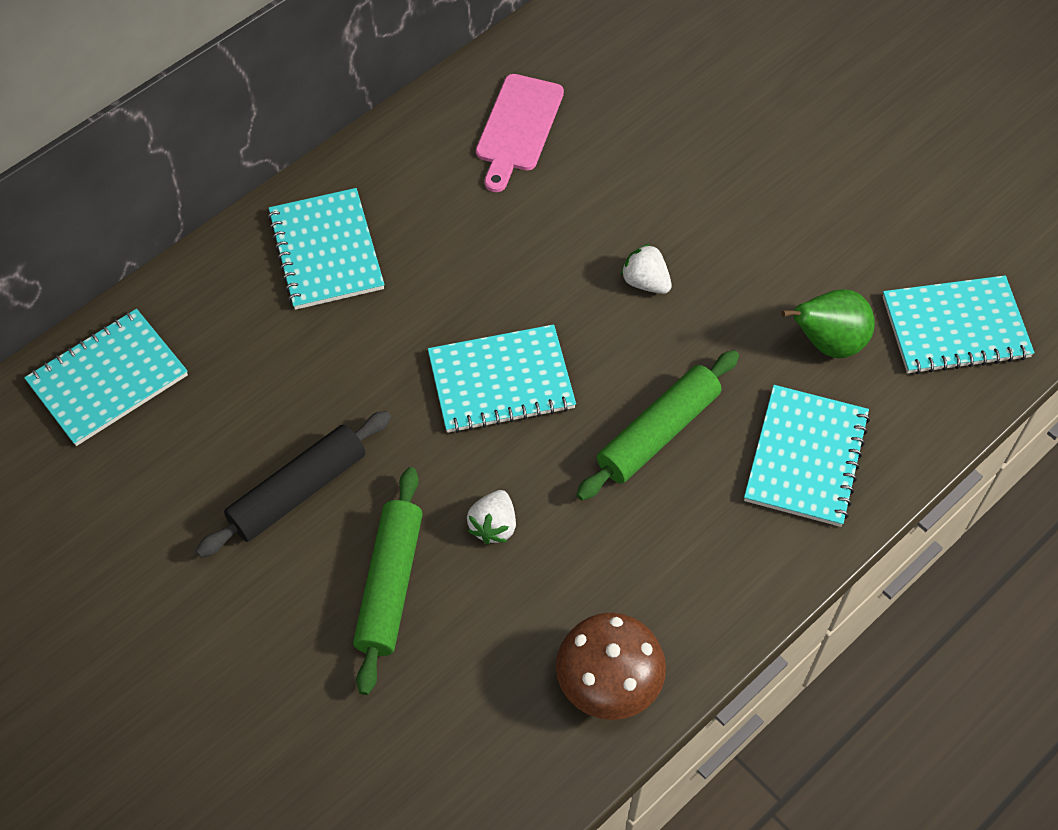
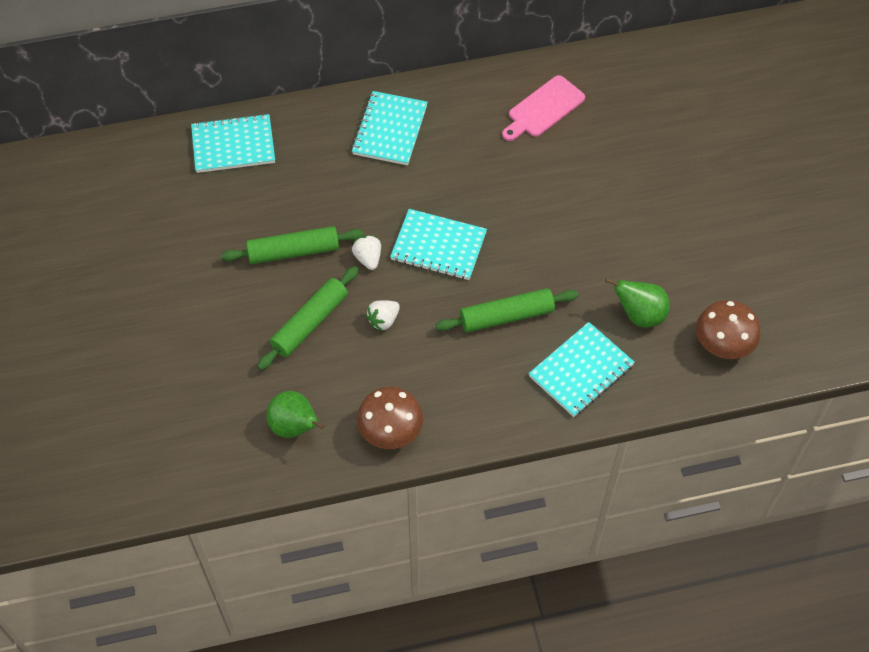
camera: 30 degrees right, 0 degrees up
(298, 491) = (293, 251): black rolling pin -> green rolling pin
(468, 753) = (295, 427): none -> green pear
(645, 282) = (557, 230): white strawberry -> white strawberry (368, 258)
(955, 327) = (723, 343): turquoise notebook -> brown mushroom

